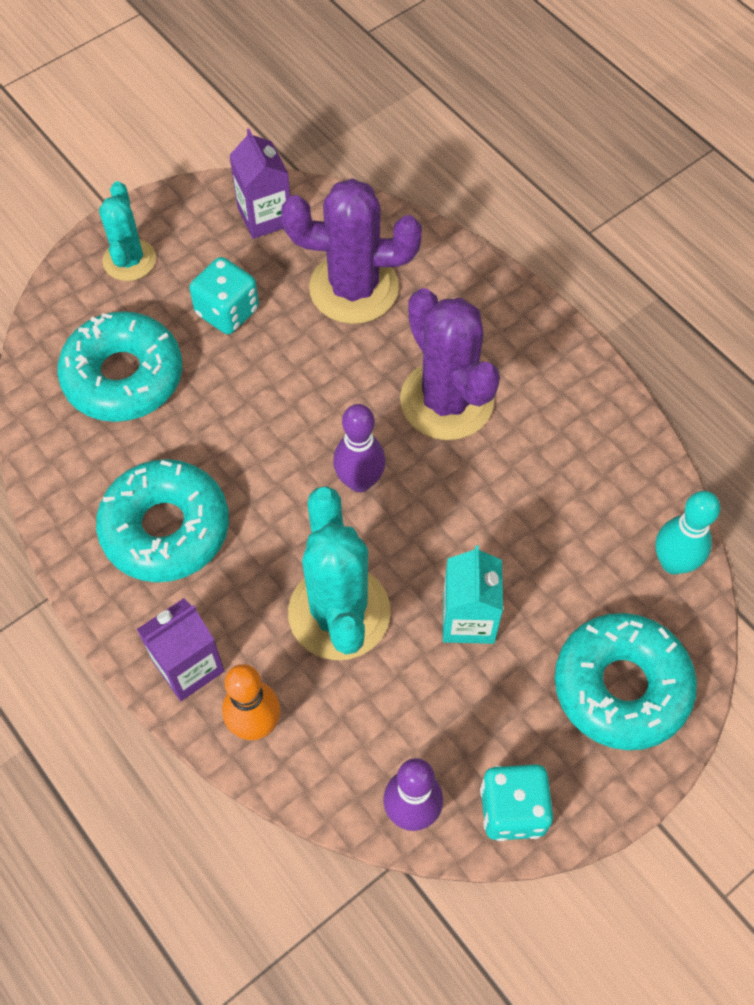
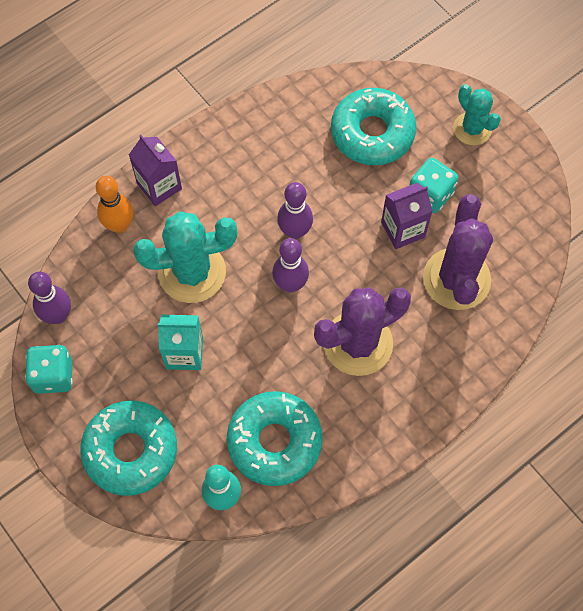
camera: 90 degrees right, 5 degrees up
(129, 260) = (472, 129): turquoise cactus -> turquoise cactus turned 60 degrees clockwise
(166, 528) = (255, 167): turquoise donut -> turquoise donut (274, 441)
(265, 216) = (520, 216): purple carton -> purple carton (403, 229)
(276, 475) = (295, 231): none -> purple bowling pin

